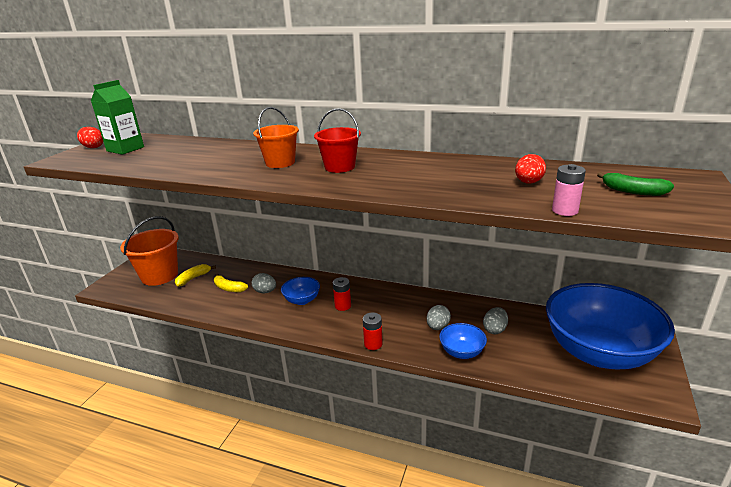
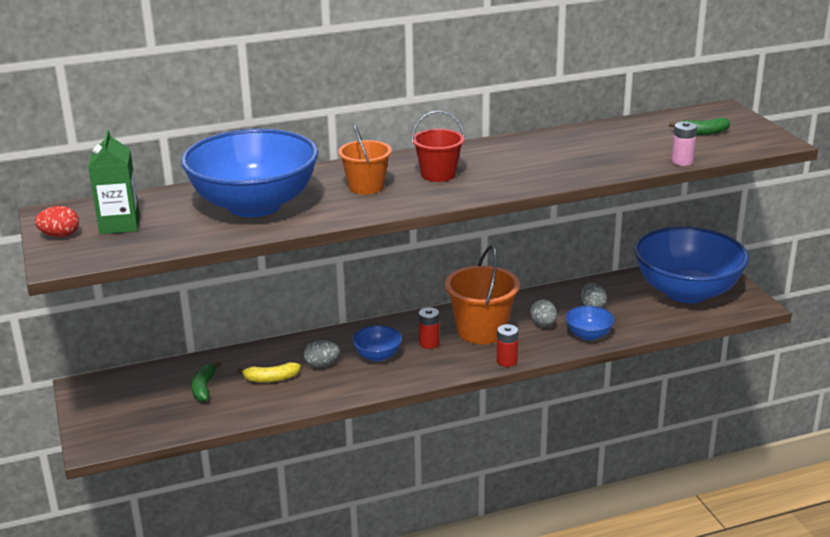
camera: 40 degrees left, 0 degrees up
(159, 275) = (149, 403): orange bucket -> orange bucket (481, 331)
(193, 278) = (204, 388): yellow banana -> green banana
(201, 157) = (254, 205): none -> blue bowl
(528, 182) = (623, 145): red egg -> none

